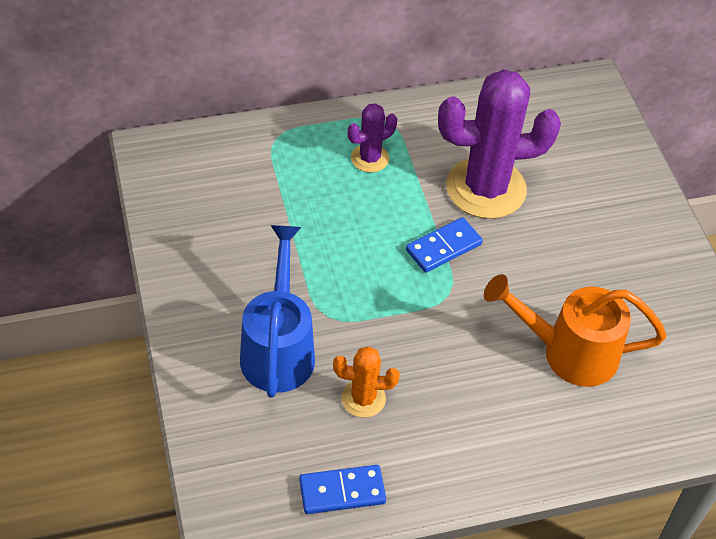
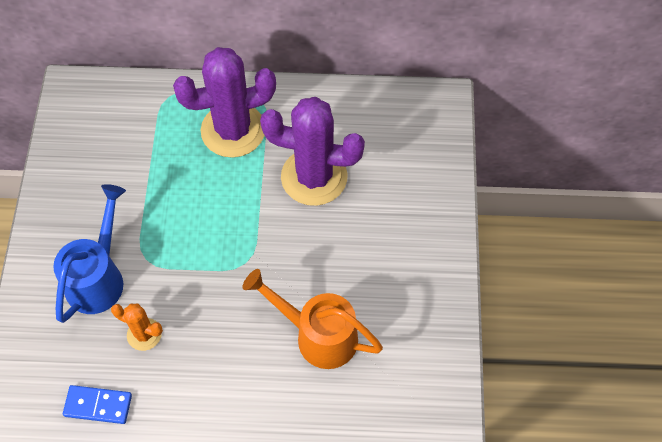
camera: 20 degrees right, 10 degrees up
(370, 158) = (233, 130): purple cactus -> purple cactus, size x2.07
(443, 247) = (258, 221): blue domino -> none

